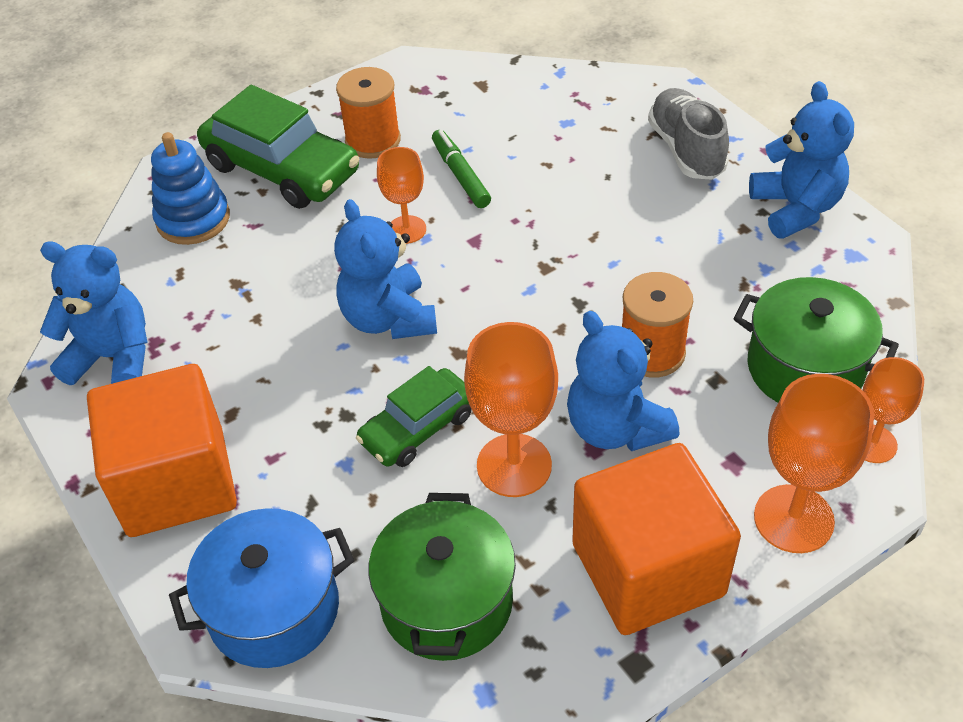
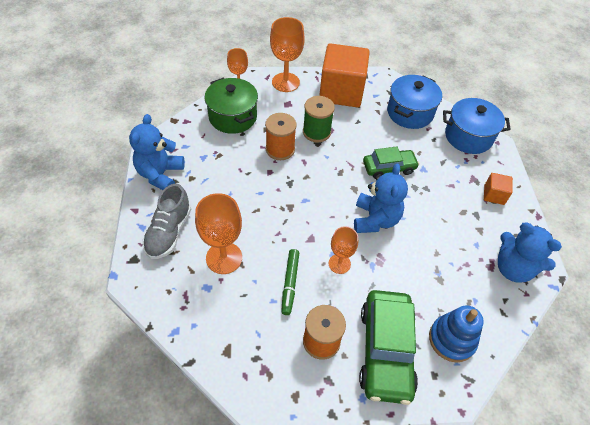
camera: 155 degrees left, 5 degrees up
(176, 482) = (494, 195): orange cube -> orange cube, size x0.44
(282, 169) = (385, 350): green car -> green car turned 150 degrees counterclockwise
(446, 602) = (410, 113): green pot -> blue pot
(514, 465) = (361, 138): orange goblet -> orange goblet (224, 258)
(616, 428) = (316, 132): blue teddy bear -> green spool

